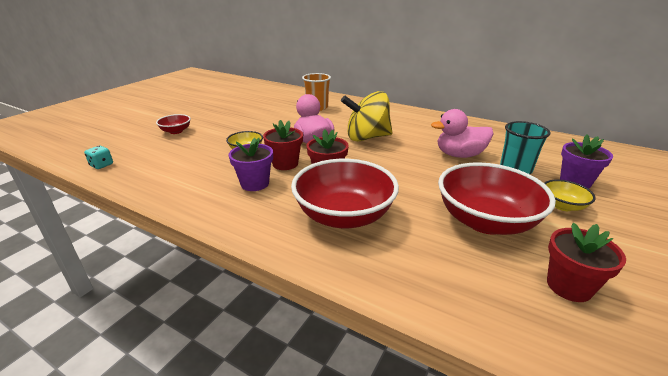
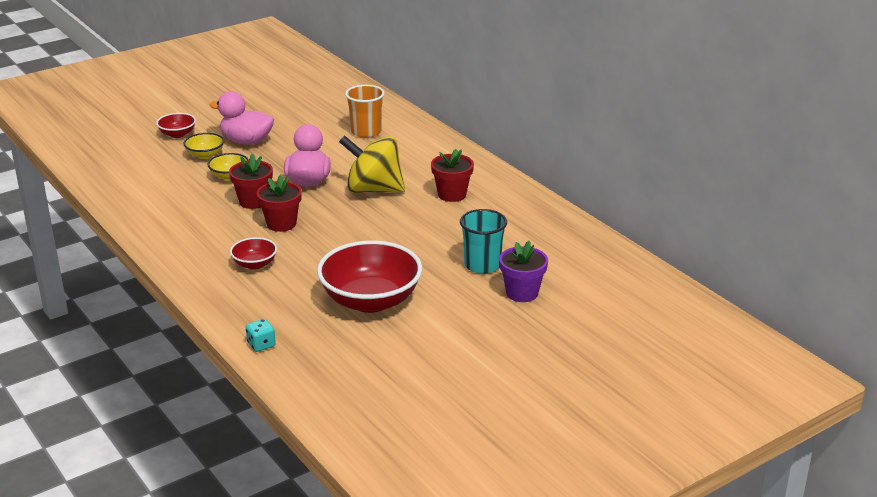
camera: 25 degrees right, 0 degrees up
(101, 165) = (86, 162): turquoise dice -> turquoise dice (261, 345)
(255, 184) = (207, 215): purple flower pot -> none
(344, 216) = (254, 264): red bowl -> red bowl, size x0.47
(459, 155) = (447, 235): pink duck -> pink duck (246, 141)
(562, 206) = (465, 308): yellow bowl -> yellow bowl (205, 155)
(569, 286) = (362, 357): red flower pot -> red flower pot (452, 194)

